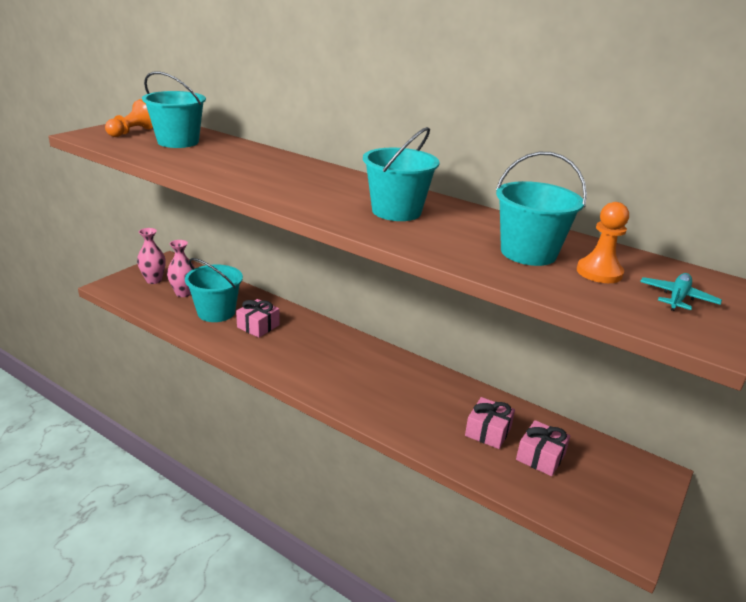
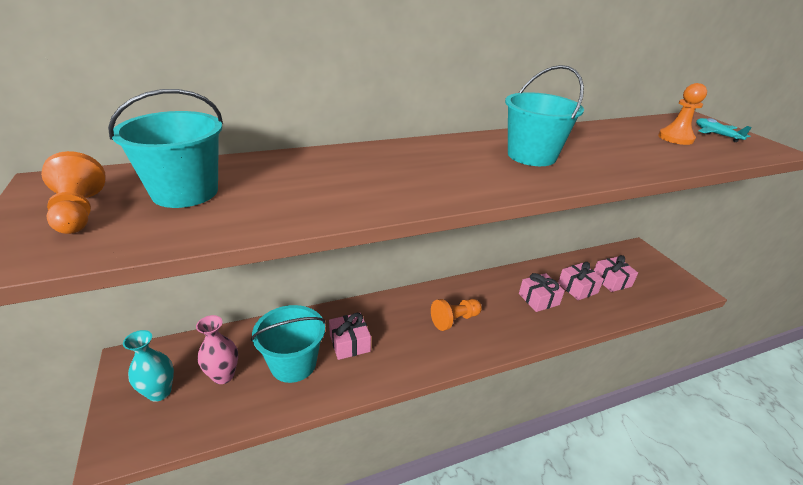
camera: 55 degrees left, 5 degrees up
(153, 280) = (159, 392): pink vase -> turquoise vase
(339, 366) = (454, 320): none -> orange pawn
(431, 408) = (538, 299): none -> pink gift
(528, 253) = (638, 144): turquoise bucket -> none

